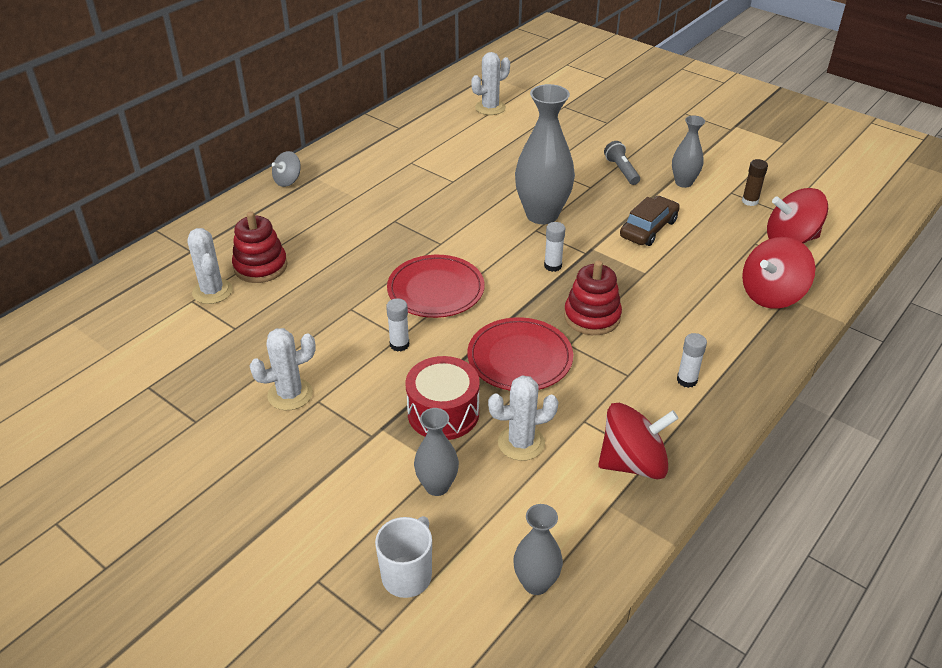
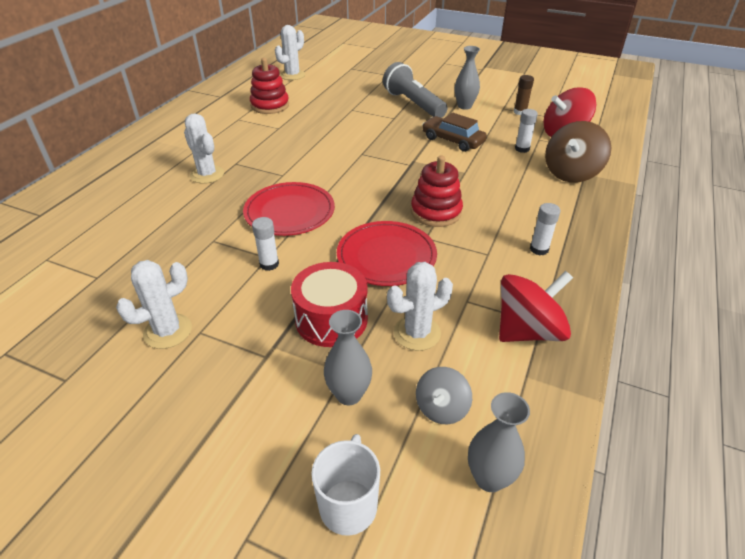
camera: 15 degrees left, 0 degrees up
(212, 291) = (67, 247): white cactus -> white cactus (207, 174)
(260, 266) = (114, 218): red stacking toy -> red stacking toy (270, 105)
(288, 181) = (128, 146): grey spinning top -> grey spinning top (441, 408)
(542, 215) = (362, 142): grey vase -> none
(553, 266) = (386, 178): white glue stick -> white glue stick (522, 149)
(621, 170) = (413, 104): grey flashlight -> grey flashlight, size x1.79
(648, 229) = (452, 140): brown car -> brown car turned 75 degrees counterclockwise
(771, 294) = (571, 173): red spinning top -> brown spinning top

